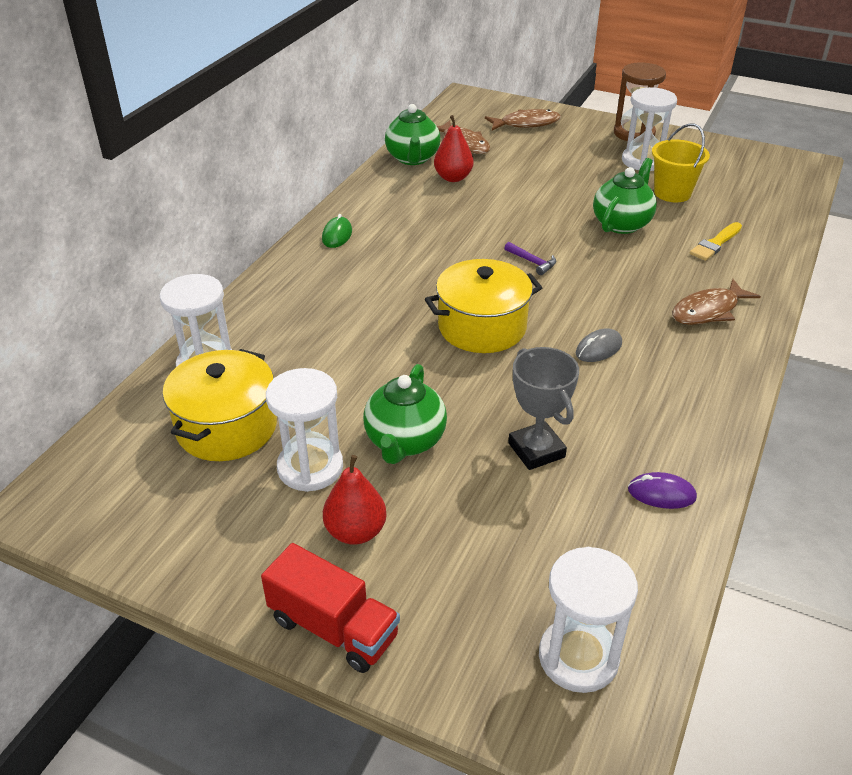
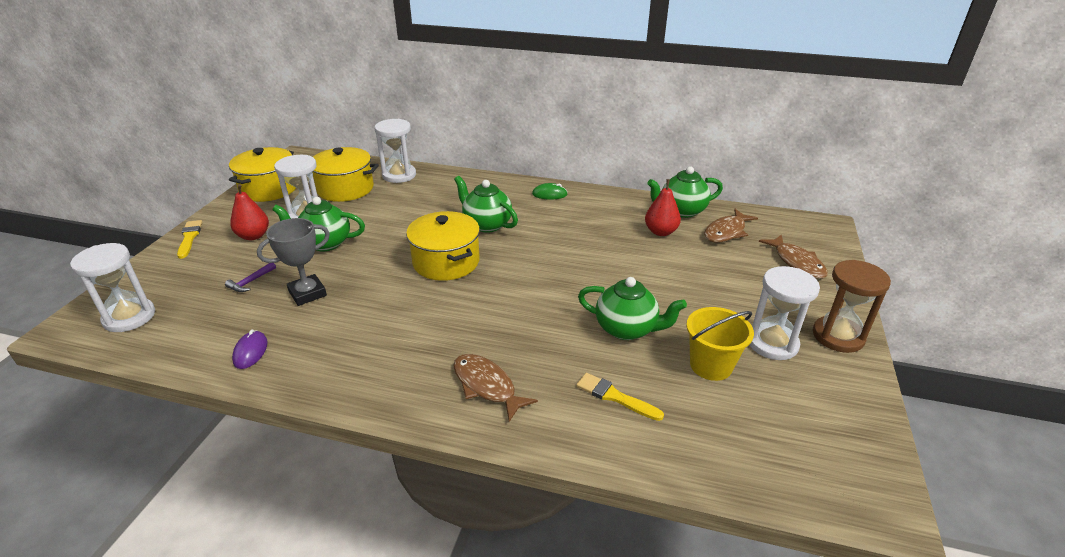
camera: 80 degrees right, 5 degrees down
(175, 533) = (269, 189): none -> yellow pot
(333, 628) = (189, 238): red truck -> yellow brush
(398, 290) = (486, 224): none -> green teapot
(532, 262) = (540, 280): purple hammer -> purple hammer (250, 282)
(598, 348) = (422, 318): grey mouse -> none

